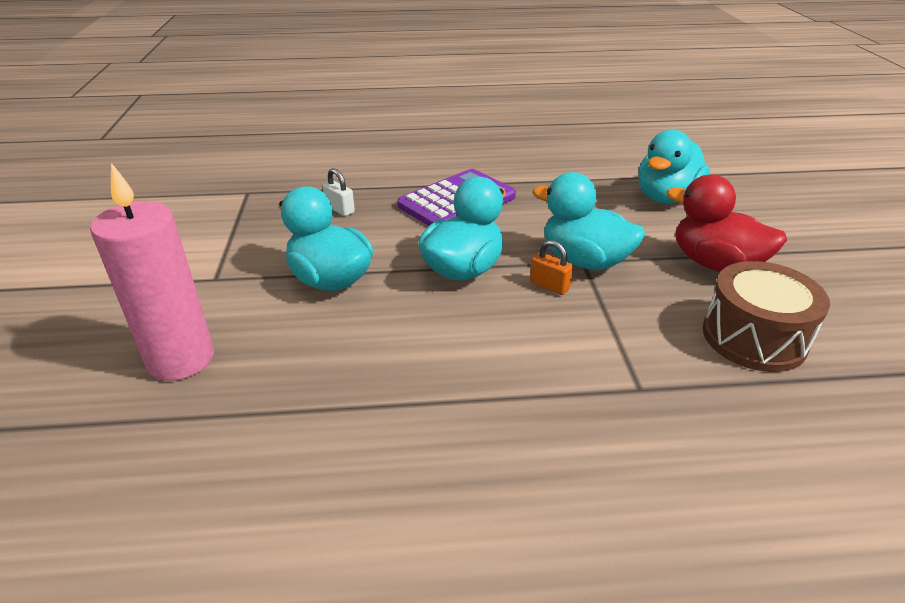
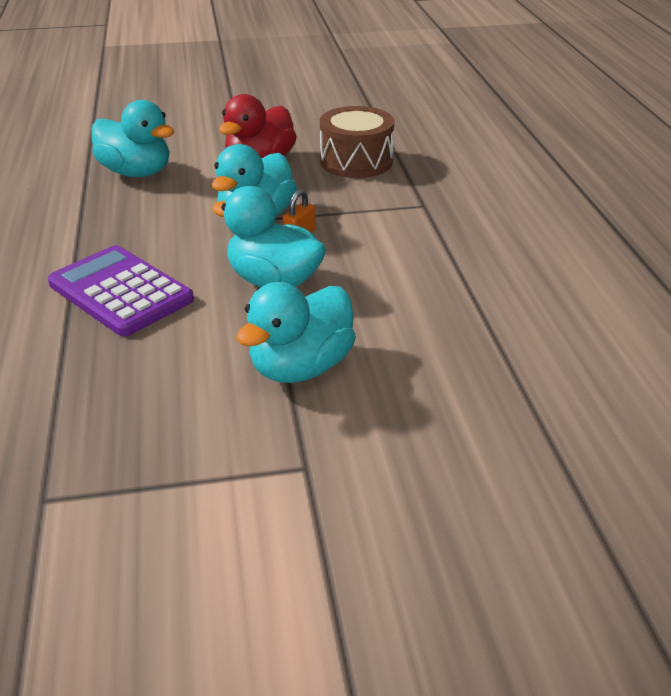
camera: 95 degrees left, 0 degrees up
(181, 359) = (465, 450): pink candle -> none
(340, 209) = (126, 385): white padlock -> none

